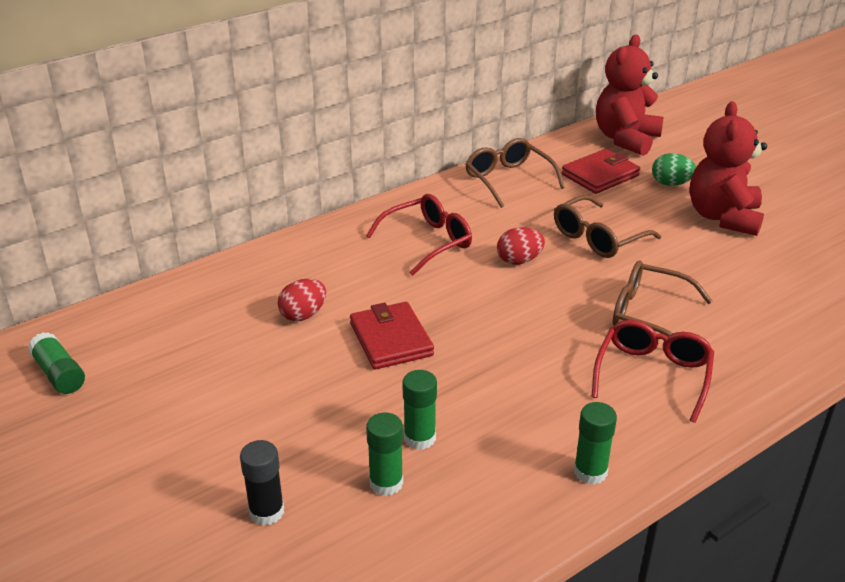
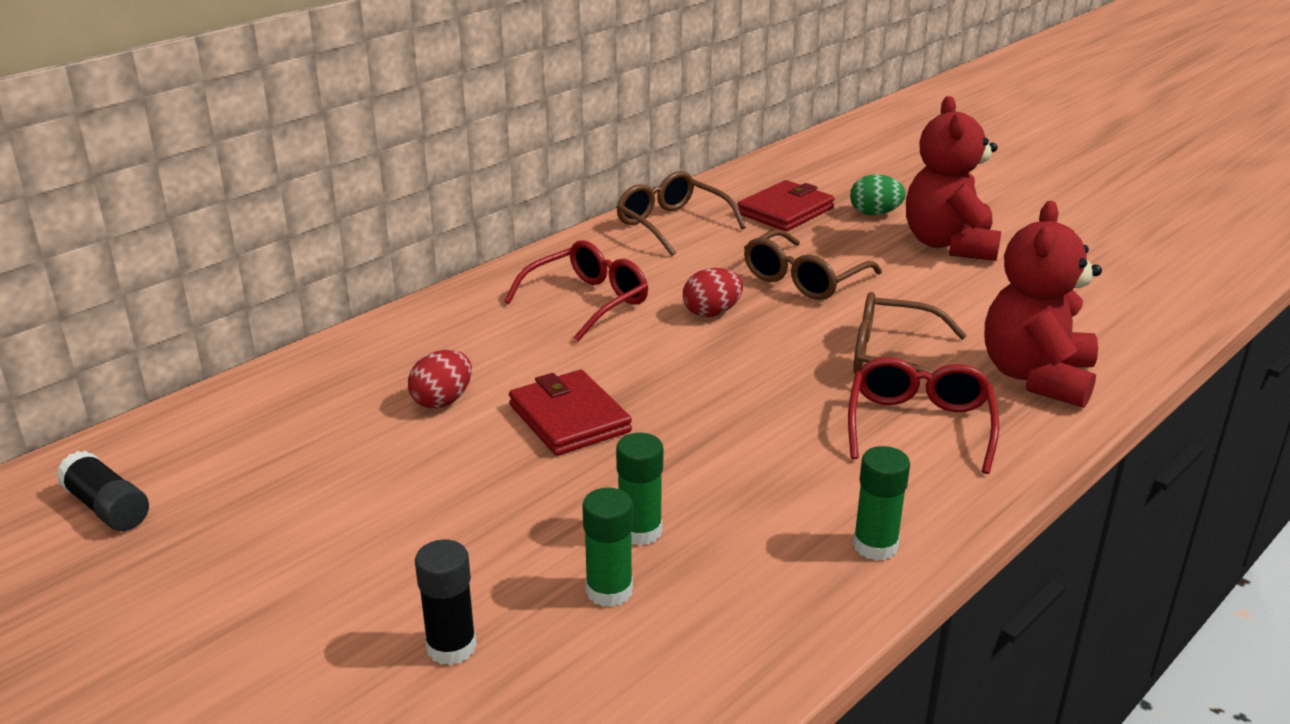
camera: 10 degrees left, 5 degrees down
(59, 374) = (107, 507): green glue stick -> black glue stick
(626, 139) = (805, 170): red teddy bear -> red teddy bear (1036, 377)

